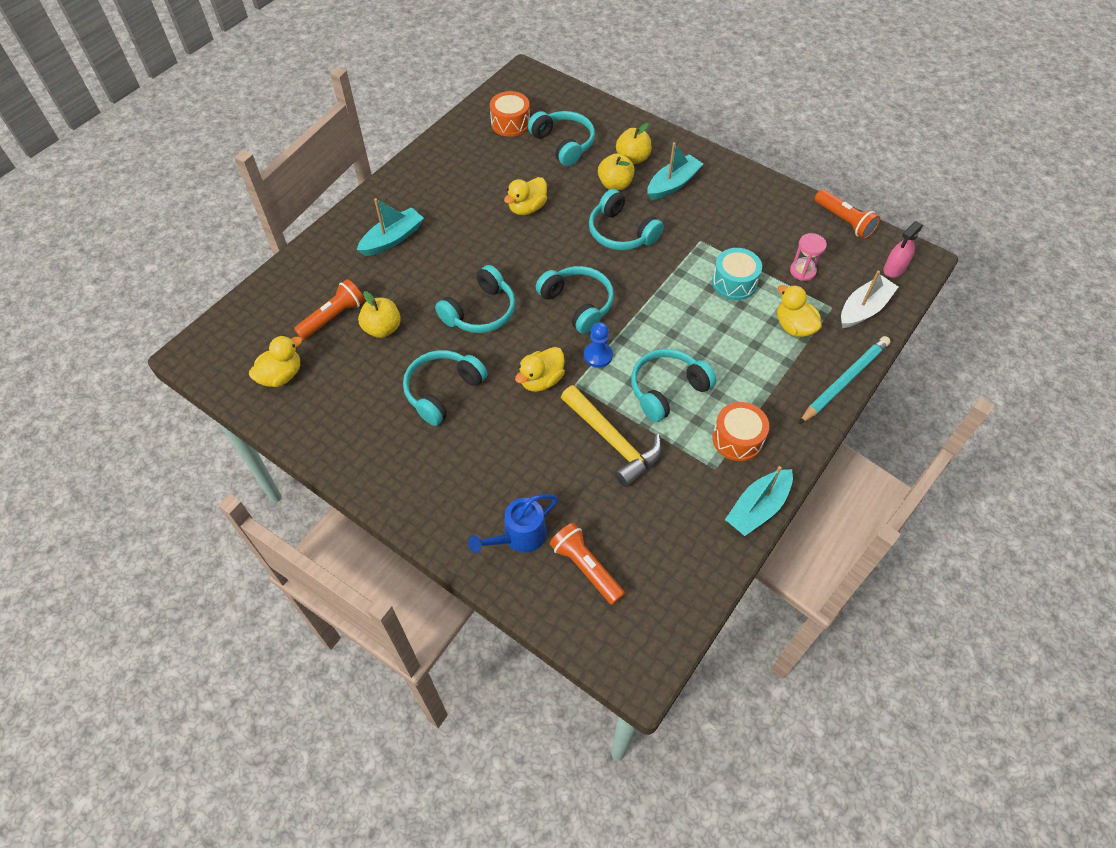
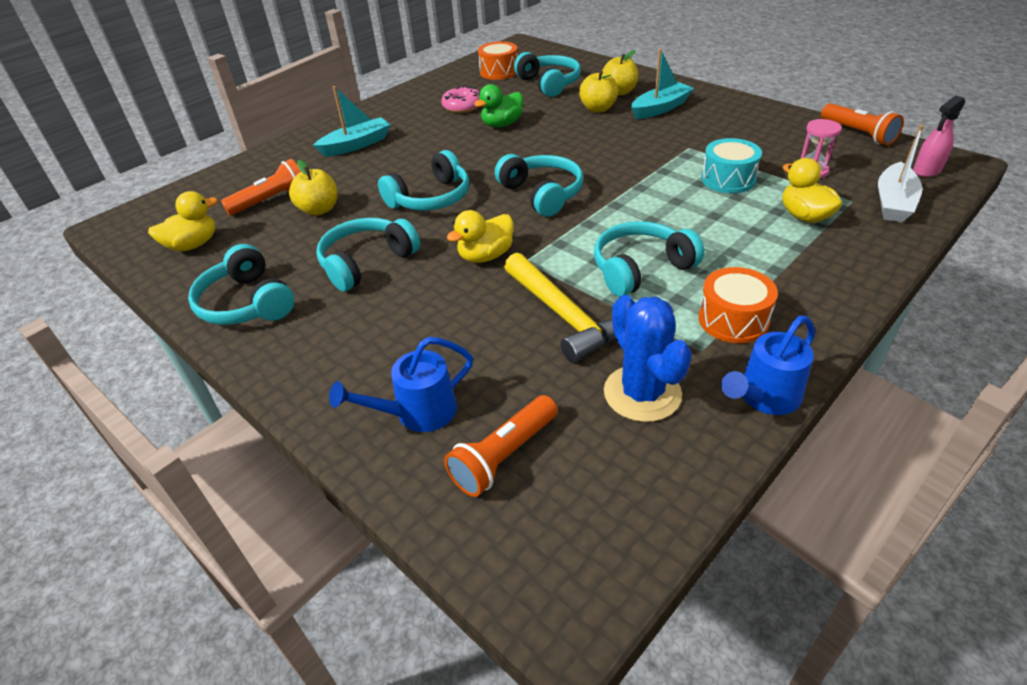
camera: 10 degrees right, 15 degrees down
(484, 180) = (462, 106): none -> pink donut
(527, 208) = (502, 124): yellow duck -> green duck
(586, 567) = (503, 456): orange flashlight -> orange flashlight turned 105 degrees counterclockwise
(598, 355) = (558, 236): blue pawn -> none
(621, 232) = (600, 141): turquoise headphones -> turquoise headphones (247, 303)
(675, 510) = (642, 393): none -> blue cactus
(757, 508) = (764, 397): turquoise boat -> blue watering can
(844, 381) = (878, 267): turquoise pencil -> none
(863, 309) = (893, 202): white boat -> white boat turned 150 degrees clockwise

